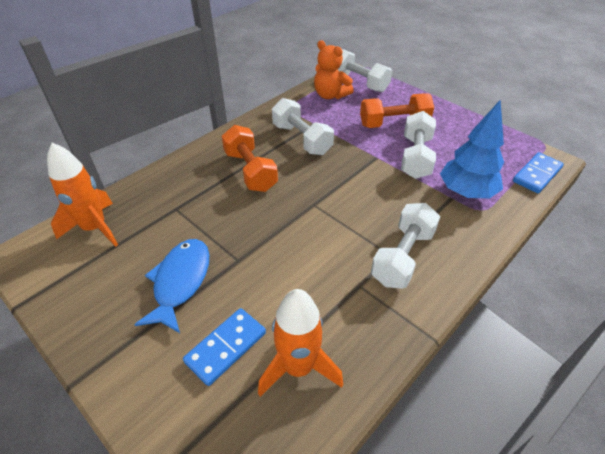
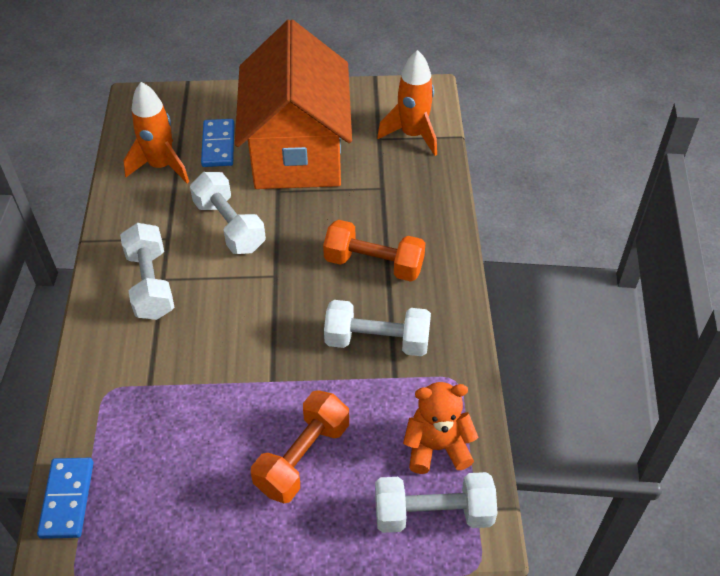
camera: 135 degrees right, 5 degrees up
(180, 282) = (297, 152): blue fish -> orange house
(415, 157) = (228, 415): white dumbbell -> white dumbbell (229, 226)
(466, 192) = (137, 403): blue tree -> none

